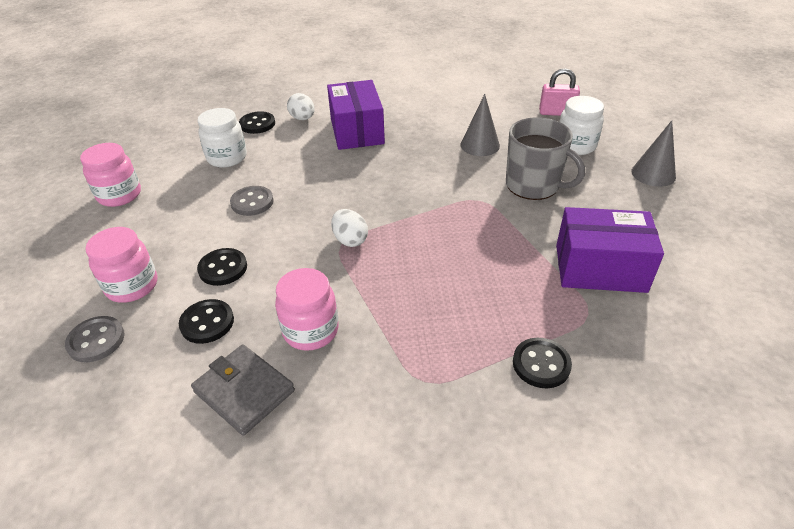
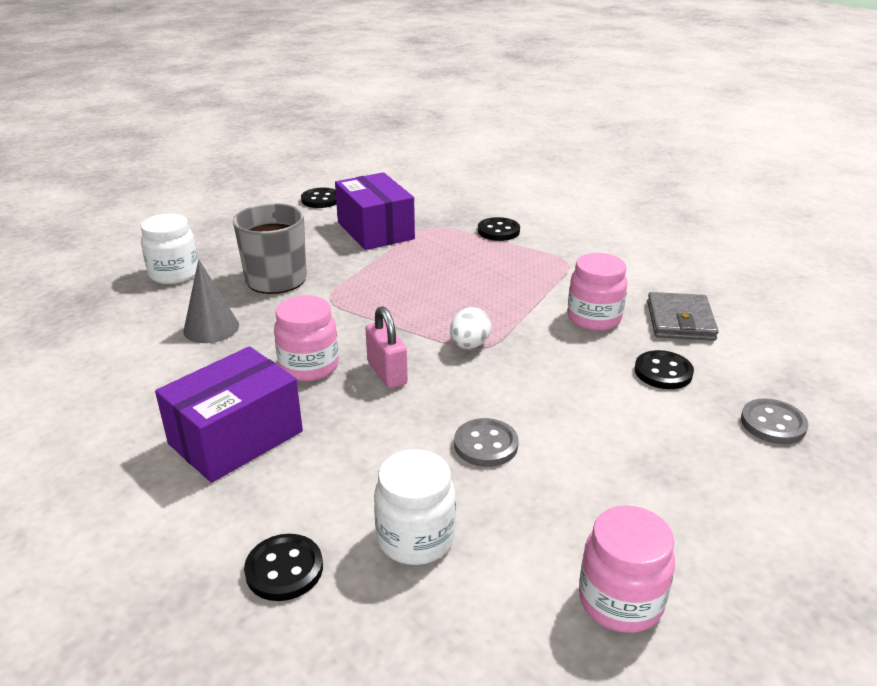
camera: 125 degrees left, 10 degrees down
(132, 286) = (704, 449): pink jar -> pink jar (309, 366)
(223, 268) = (601, 402): black button -> black button (321, 200)
(302, 118) = (228, 519): white egg -> none
(556, 113) = (92, 300): pink padlock -> pink padlock (387, 373)
(653, 174) = (208, 231): grey cone -> none

